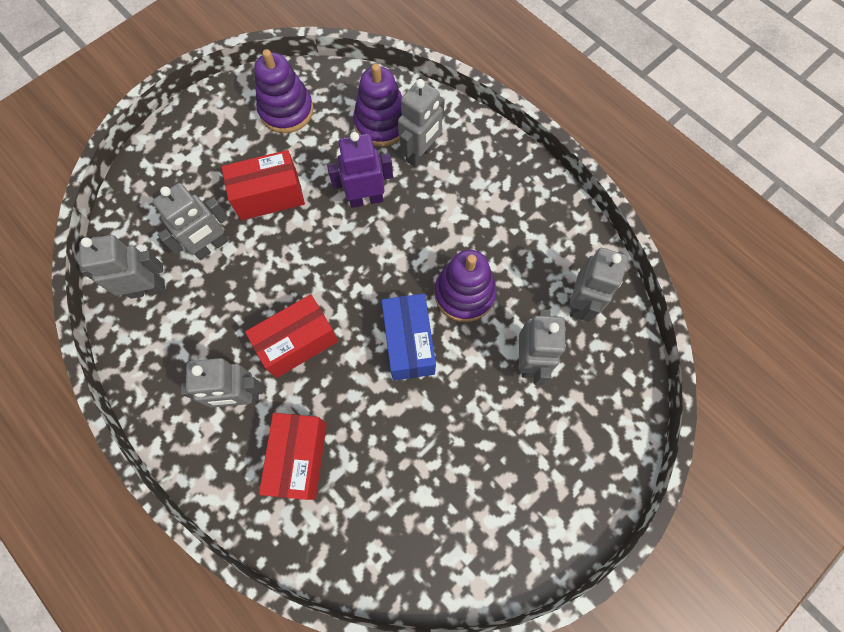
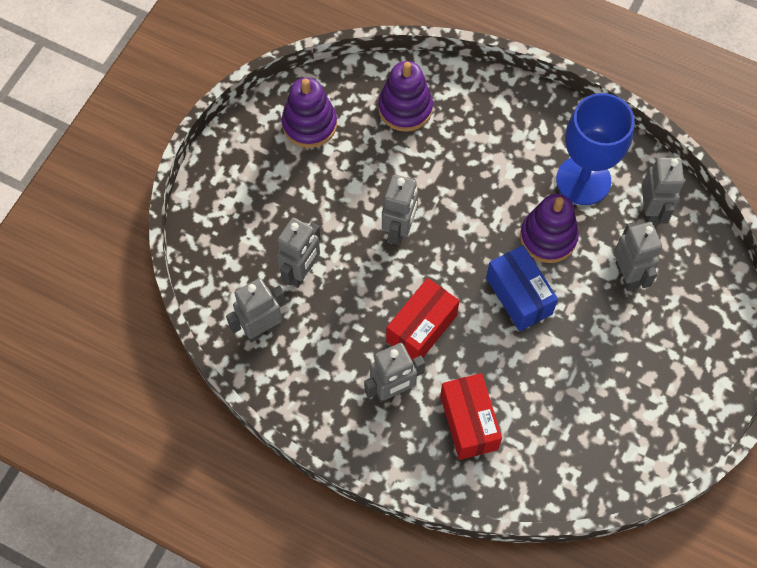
camera: 20 degrees left, 5 degrees down
(269, 196) = (332, 209): red box -> none
(366, 199) = (423, 183): purple robot -> none
(421, 154) = (454, 125): grey robot -> grey robot (399, 230)
(524, 248) = (583, 180): none -> blue goblet

